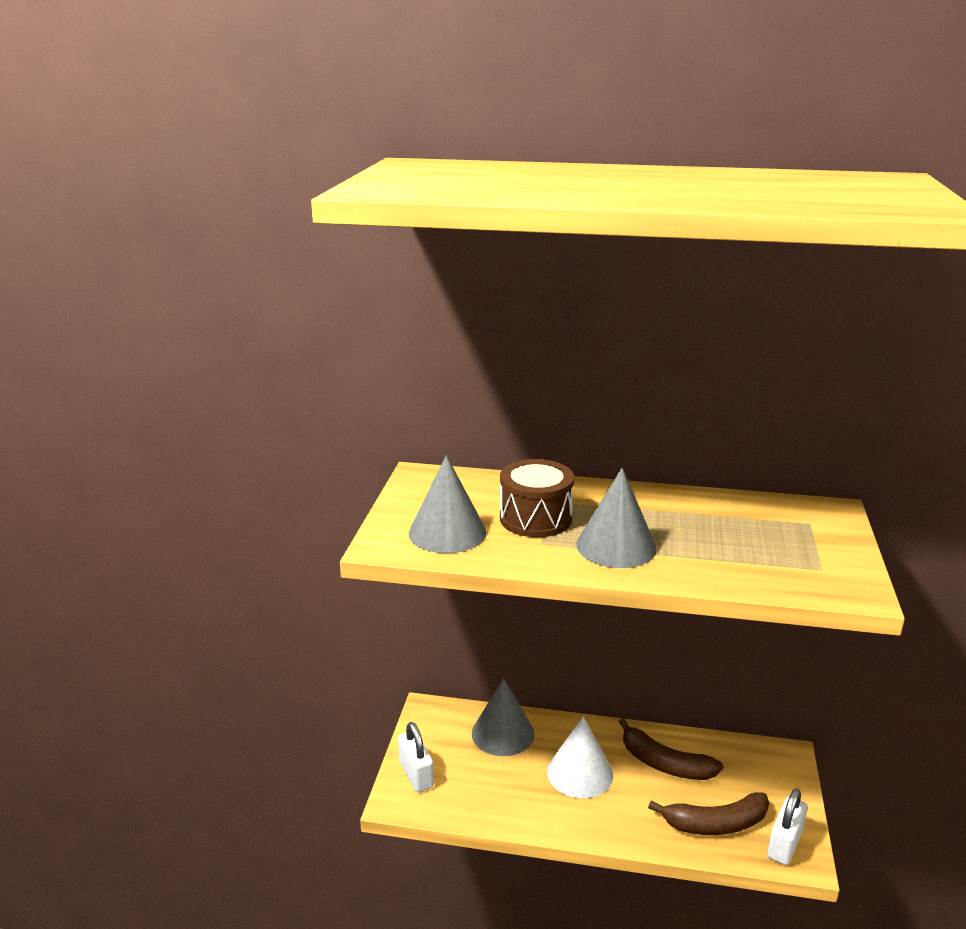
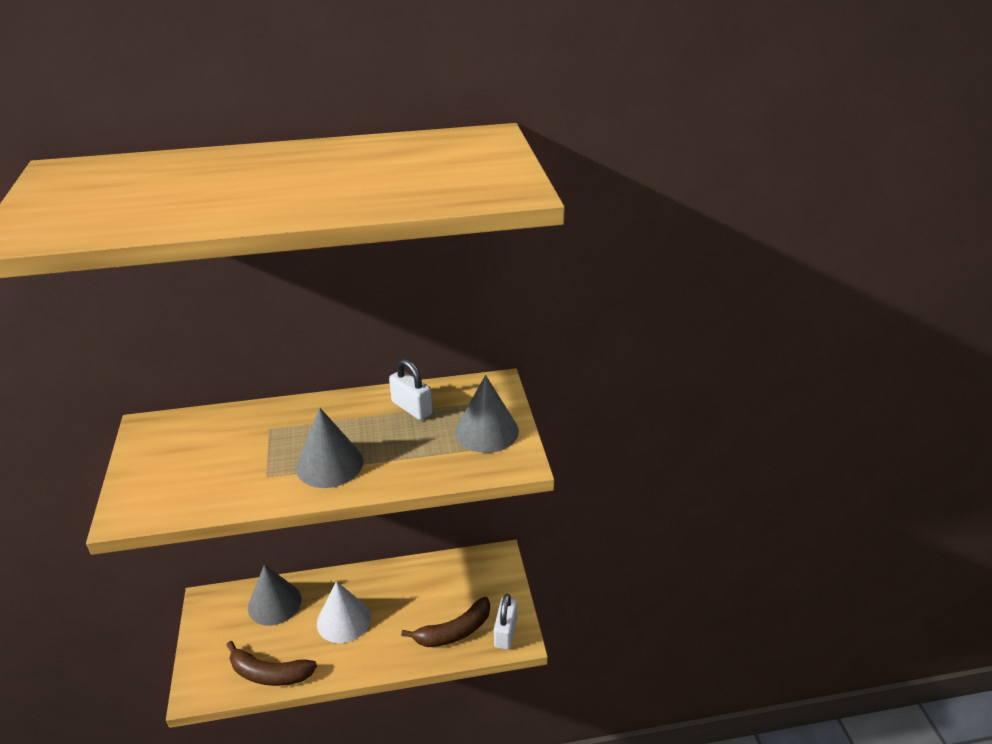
camera: 20 degrees left, 10 degrees up
(416, 774) = (207, 663): white padlock -> white padlock (412, 408)
(447, 532) = (181, 486): grey cone -> grey cone (487, 431)
(535, 518) = (257, 451): brown drum -> none
(664, 763) = (409, 591): brown banana -> brown banana (269, 673)

